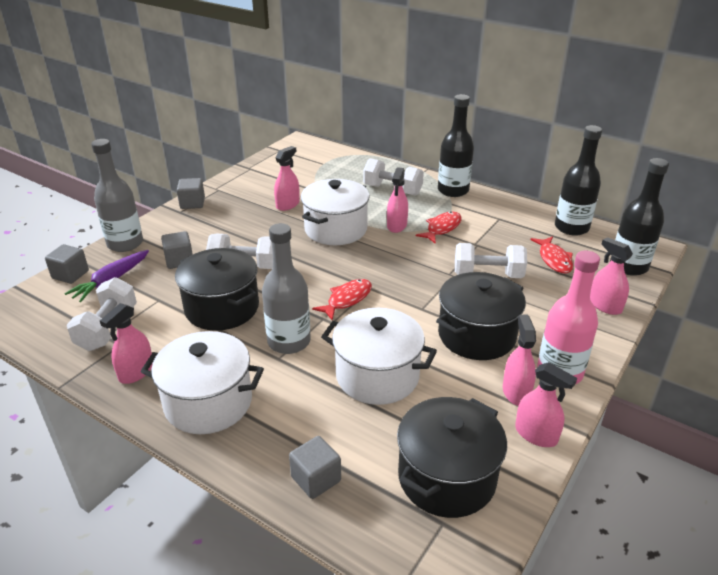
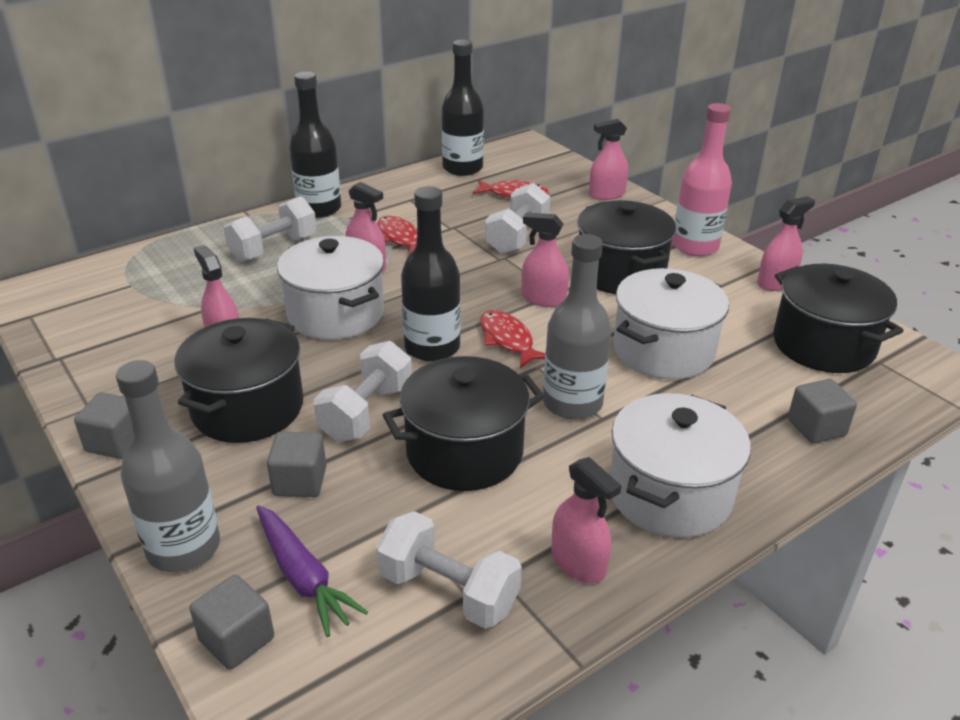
camera: 70 degrees left, 0 degrees up
(233, 228) = (248, 408): none -> black pot
(516, 392) = (716, 276): pink spray bottle -> pink spray bottle (543, 299)
(628, 266) = (551, 164): black bottle -> black bottle (432, 347)

